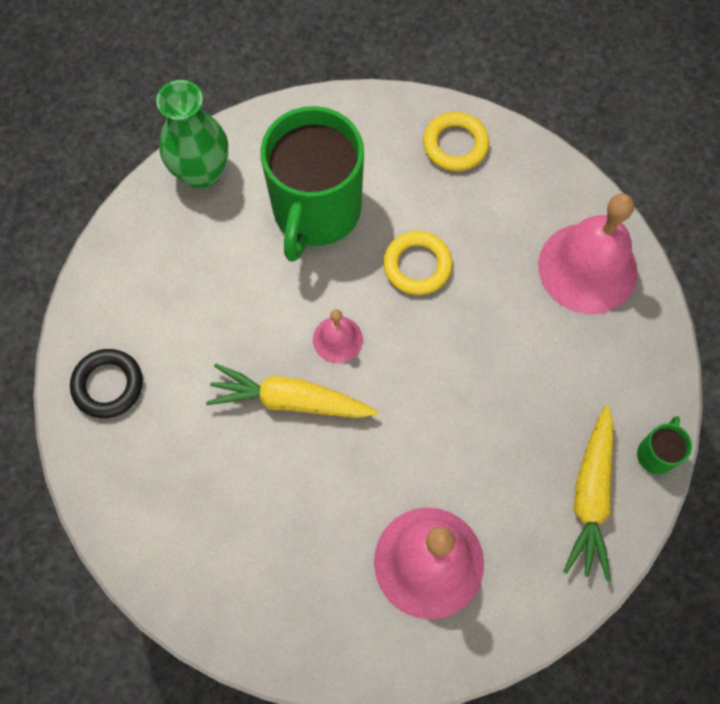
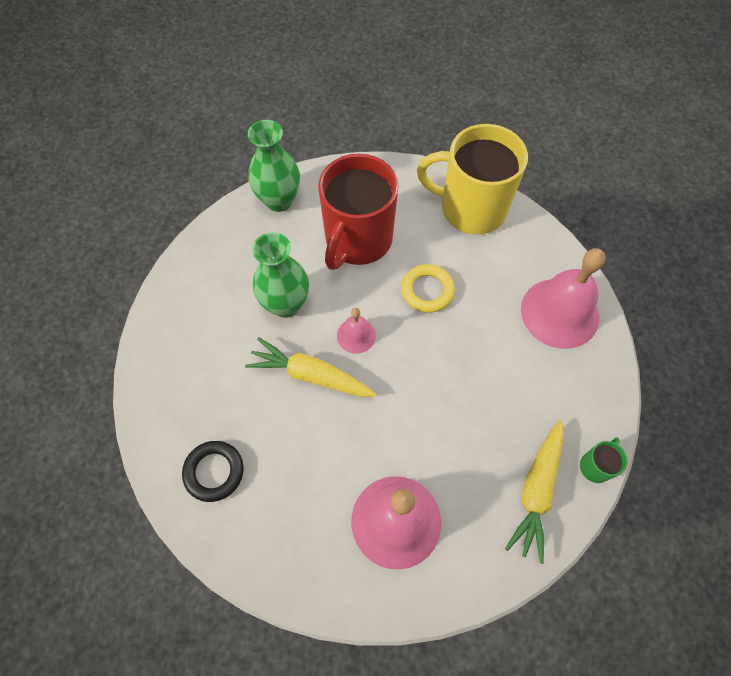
camera: 10 degrees right, 5 degrees down
(108, 385) = (176, 341): black ring -> black ring (214, 472)
(239, 313) = (286, 304): none -> green vase
(316, 211) = (357, 240): green mug -> red mug
(455, 145) = (471, 208): yellow ring -> yellow mug

